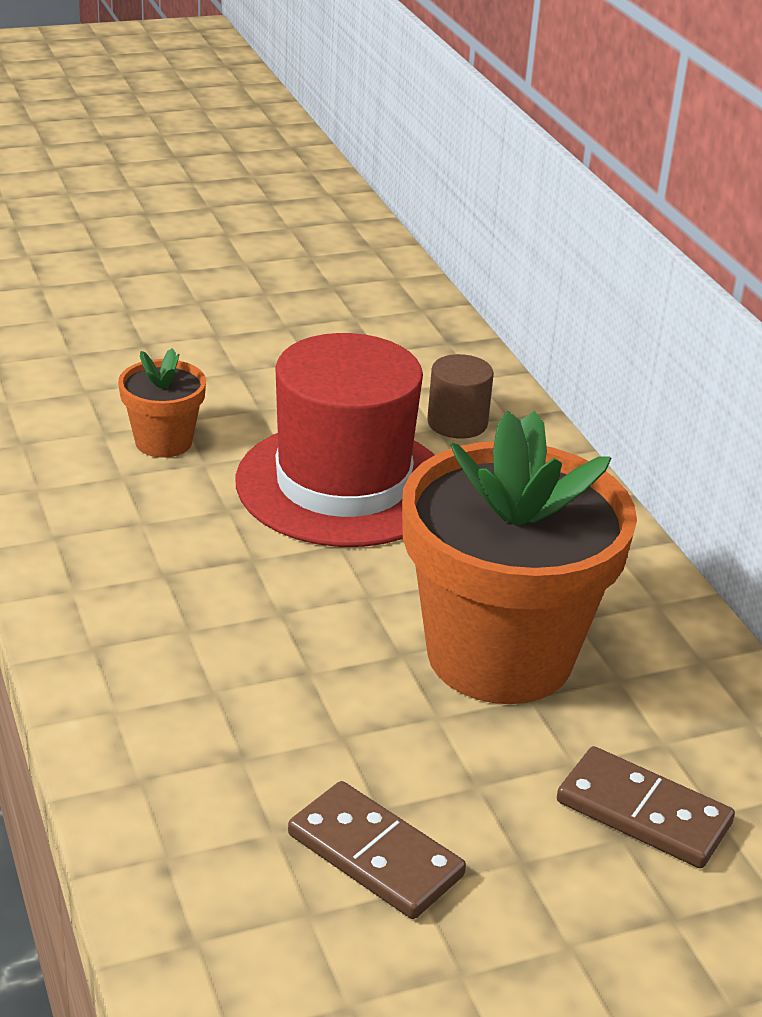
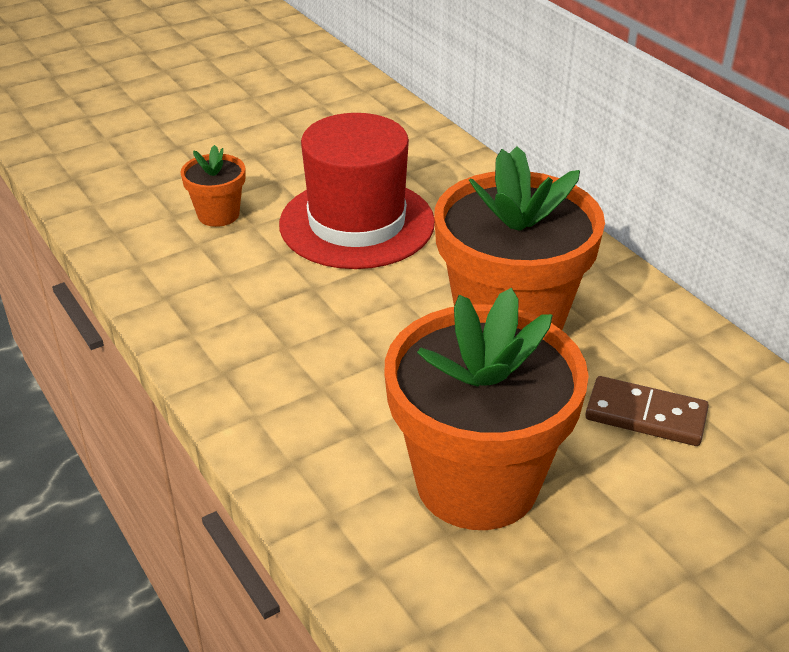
camera: 10 degrees left, 5 degrees up
(375, 855) = (477, 482): brown domino -> orange flower pot
(457, 423) = (419, 167): brown cylinder -> none

